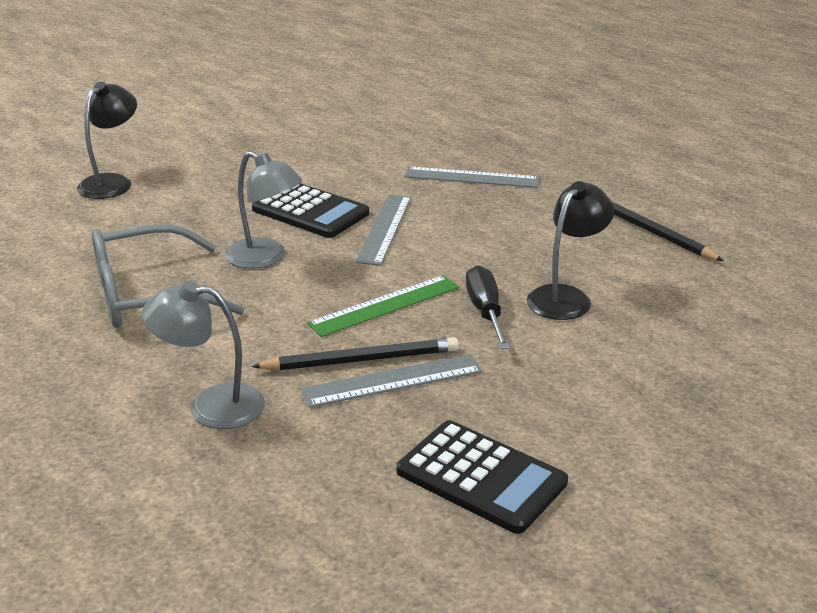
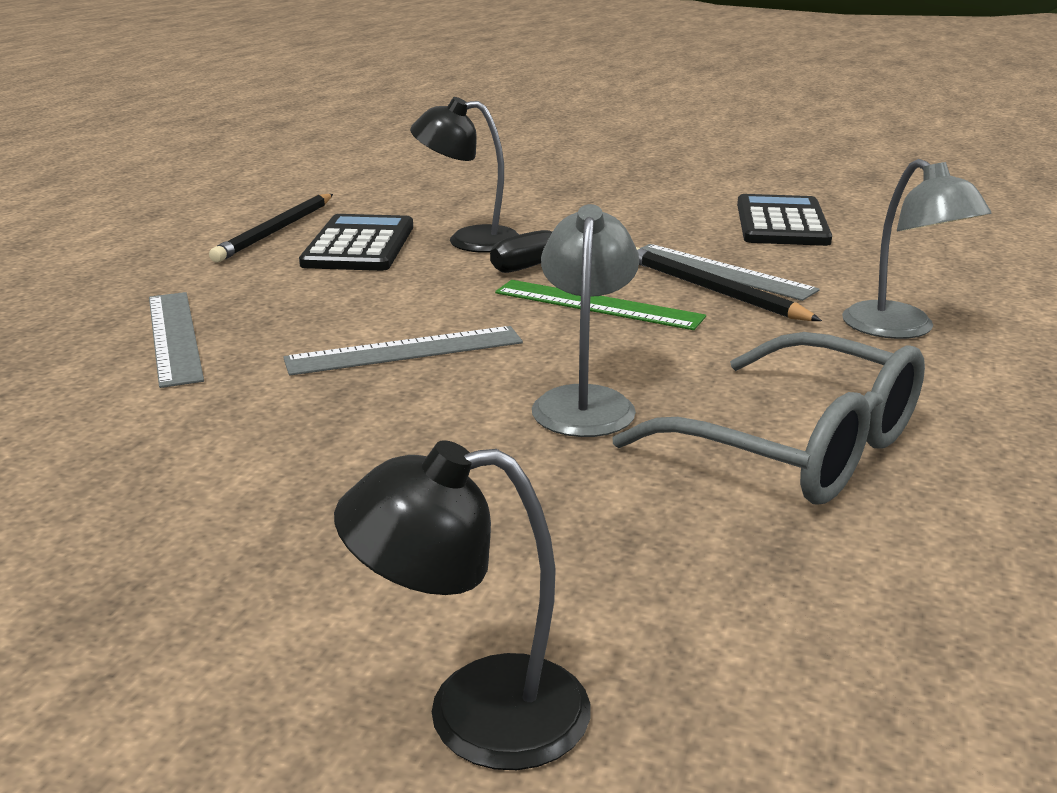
camera: 120 degrees left, 5 degrees down
(310, 211) = (399, 416): black calculator -> black calculator (359, 245)

